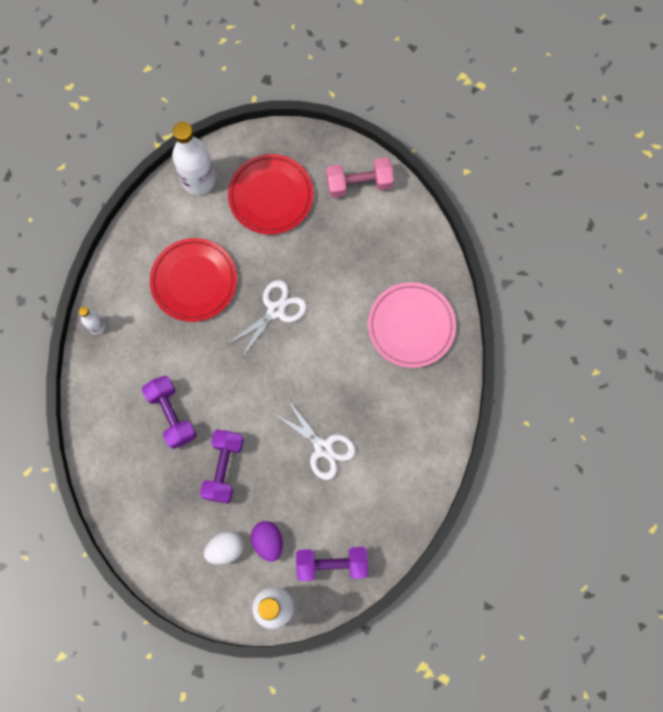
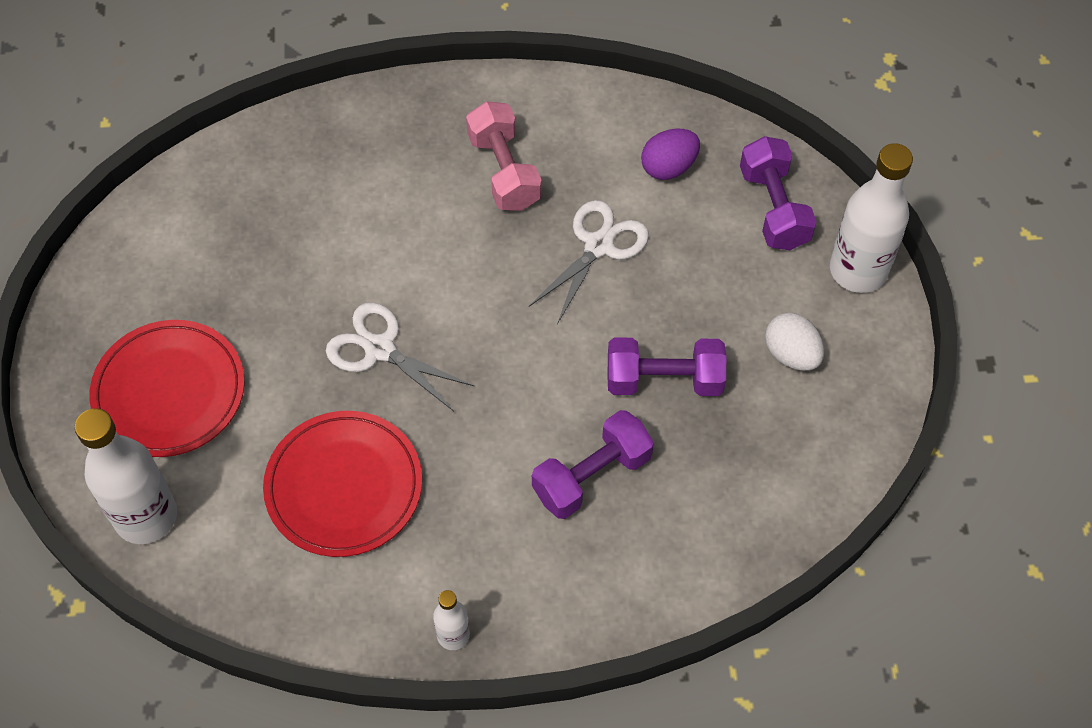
camera: 100 degrees left, 15 degrees down
(268, 541) = (763, 297): purple egg -> purple egg (668, 167)
(359, 183) = (137, 262): pink dumbbell -> pink dumbbell (504, 171)
(411, 326) = (379, 157): pink plate -> none

